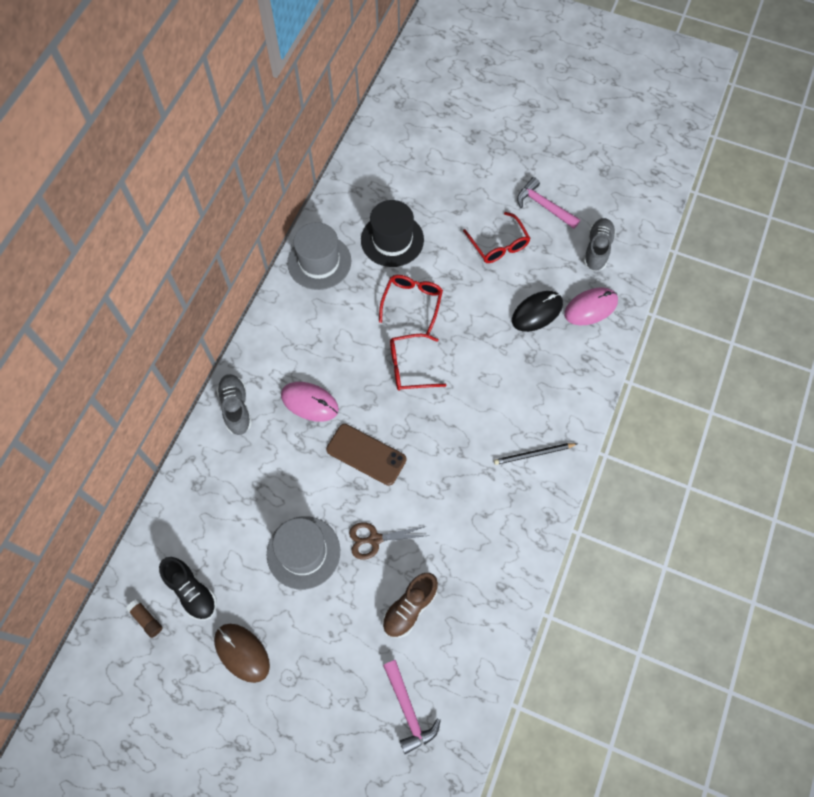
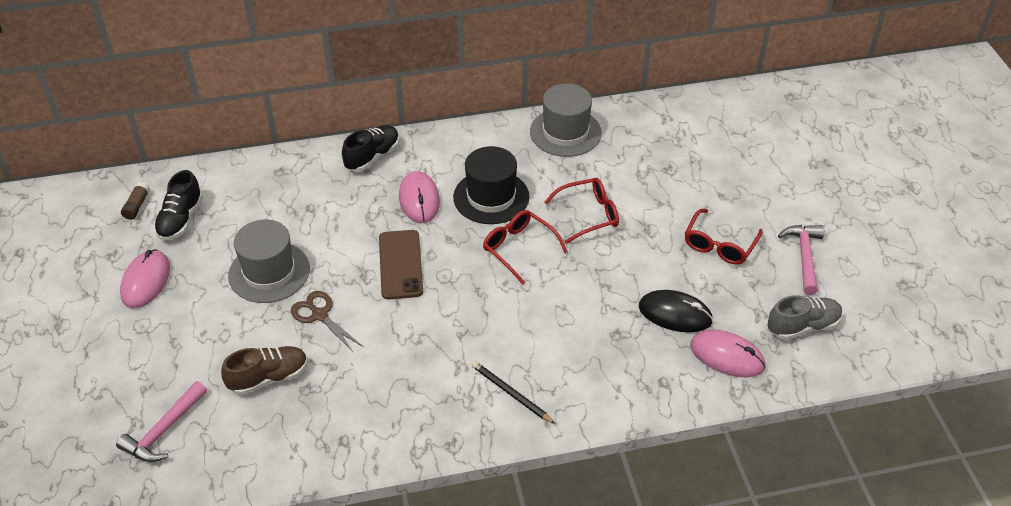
camera: 55 degrees right, 20 degrees down
(236, 408) = (372, 157): grey shoe -> black shoe
(242, 653) = (145, 281): brown mouse -> pink mouse
(392, 240) = (640, 167): black hat -> black hat (491, 197)
(409, 608) = (269, 378): brown shoe -> brown shoe turned 150 degrees clockwise

